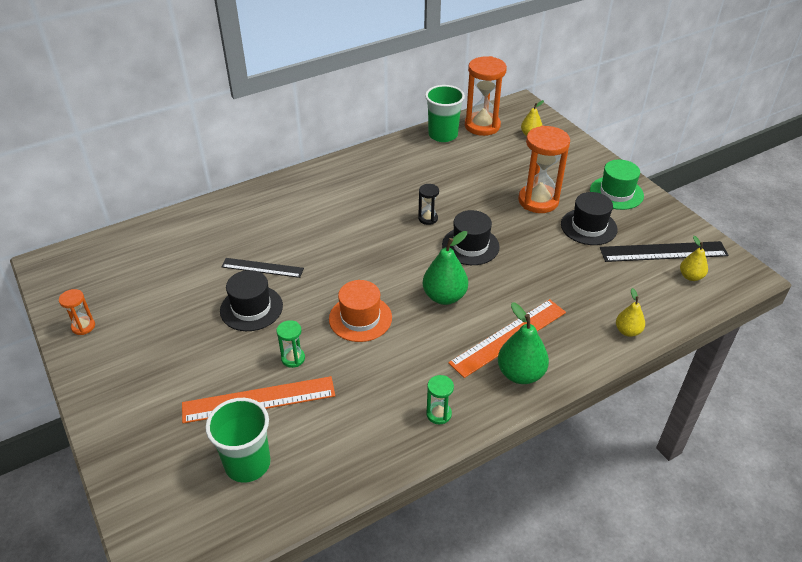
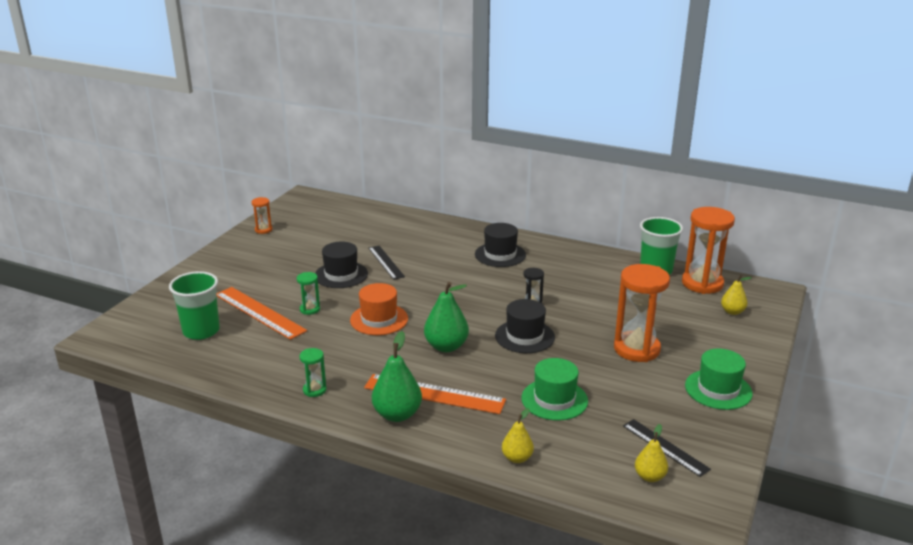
camera: 55 degrees right, 15 degrees down
(569, 274) = (554, 399): none -> green hat
(588, 227) = (639, 389): black hat -> black hat (500, 255)
(663, 252) = (665, 447): black ruler -> black ruler, size x0.64

